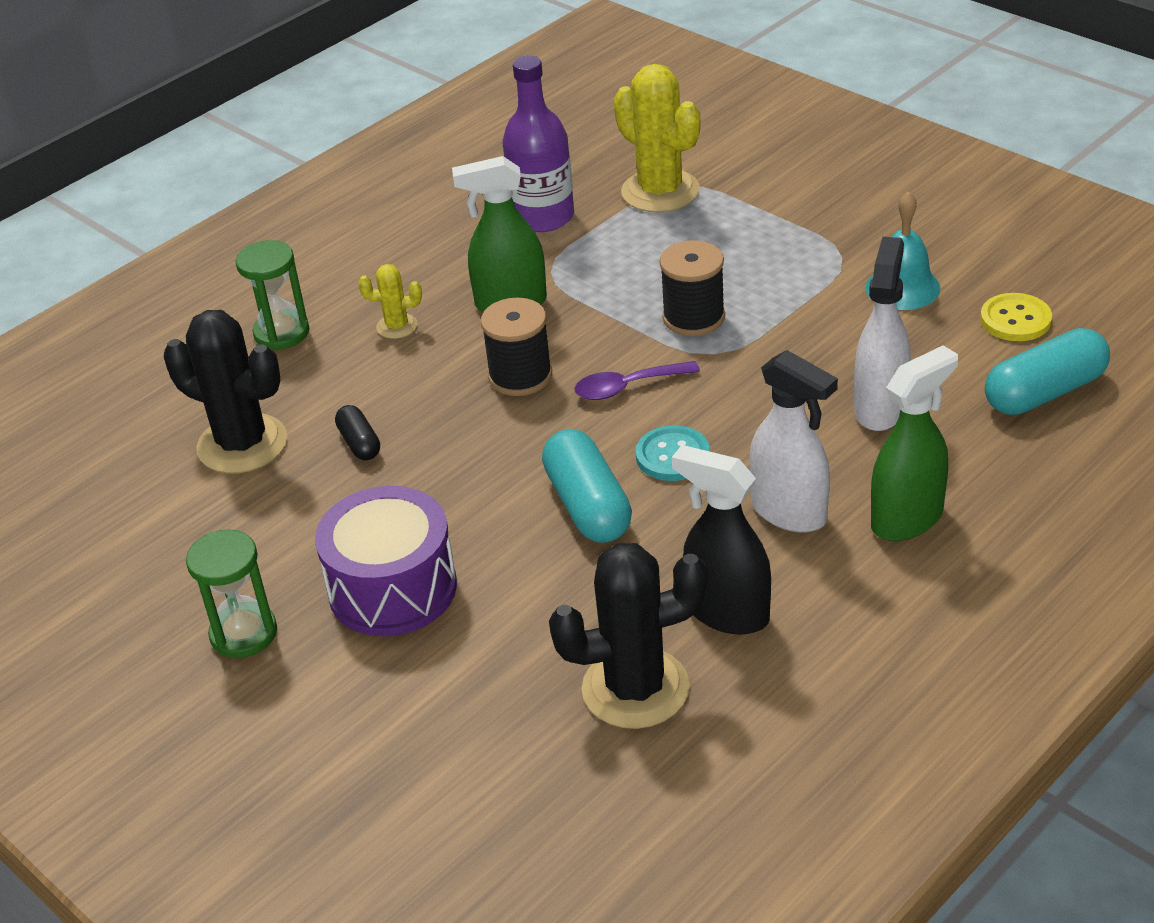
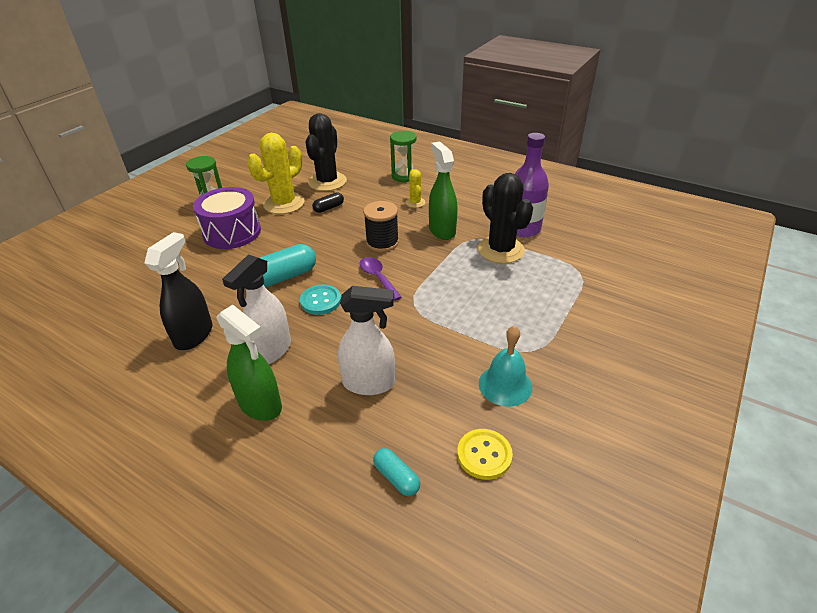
camera: 75 degrees right, 0 degrees up
(635, 688) = (149, 310): black cactus -> black cactus (501, 250)
(660, 191) = (568, 265): yellow cactus -> yellow cactus (284, 203)
(693, 317) = (445, 293): black spool -> none
(1044, 392) = (396, 477): turquoise capsule -> turquoise capsule, size x0.54

